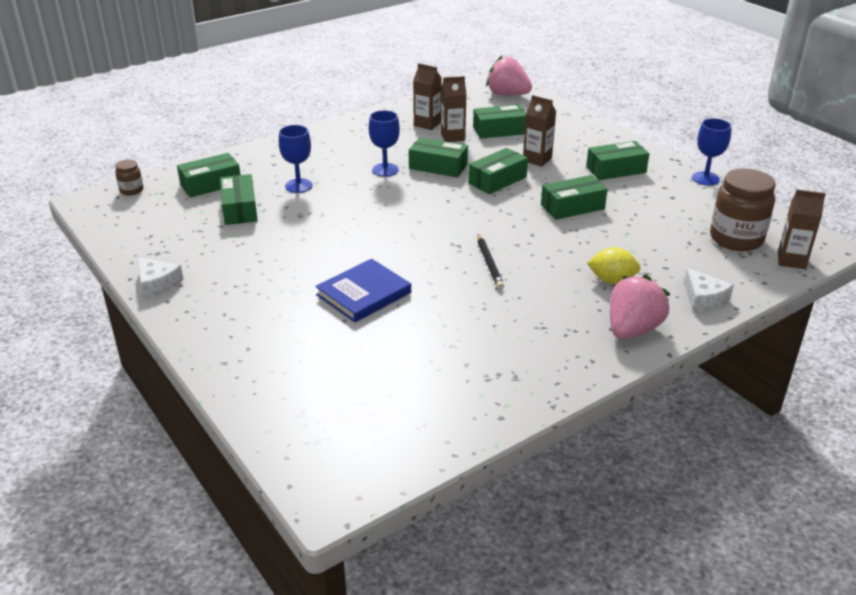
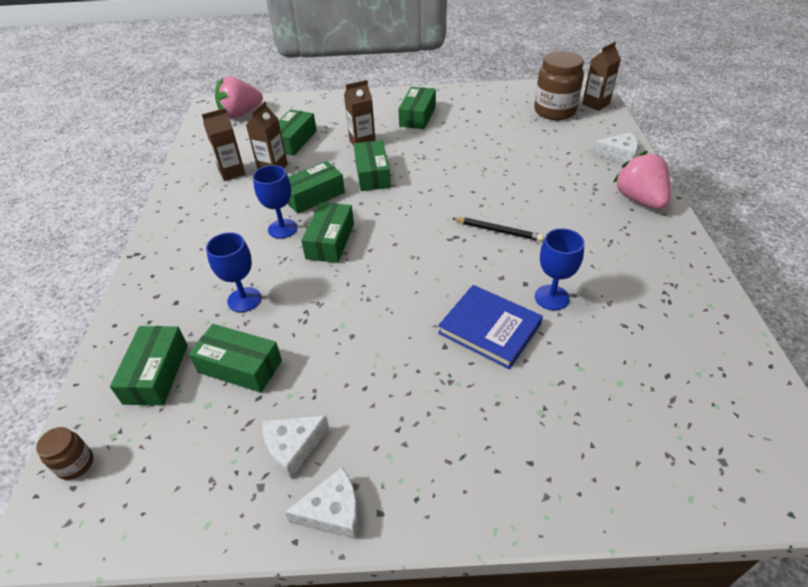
camera: 55 degrees left, 10 degrees up
(192, 252) = (293, 447): none -> white cheese
(364, 294) = (489, 328): blue book -> blue book turned 45 degrees counterclockwise
(572, 207) = (451, 156): green box -> green box (330, 241)
(612, 280) = (568, 181): yellow lemon -> none
(705, 178) = (468, 89): blue goblet -> blue goblet (551, 297)

